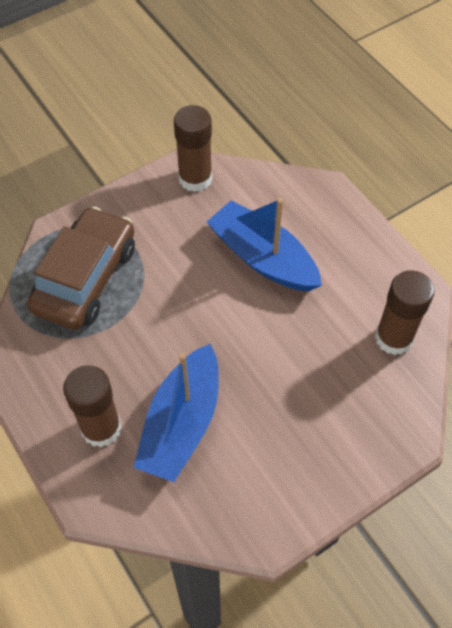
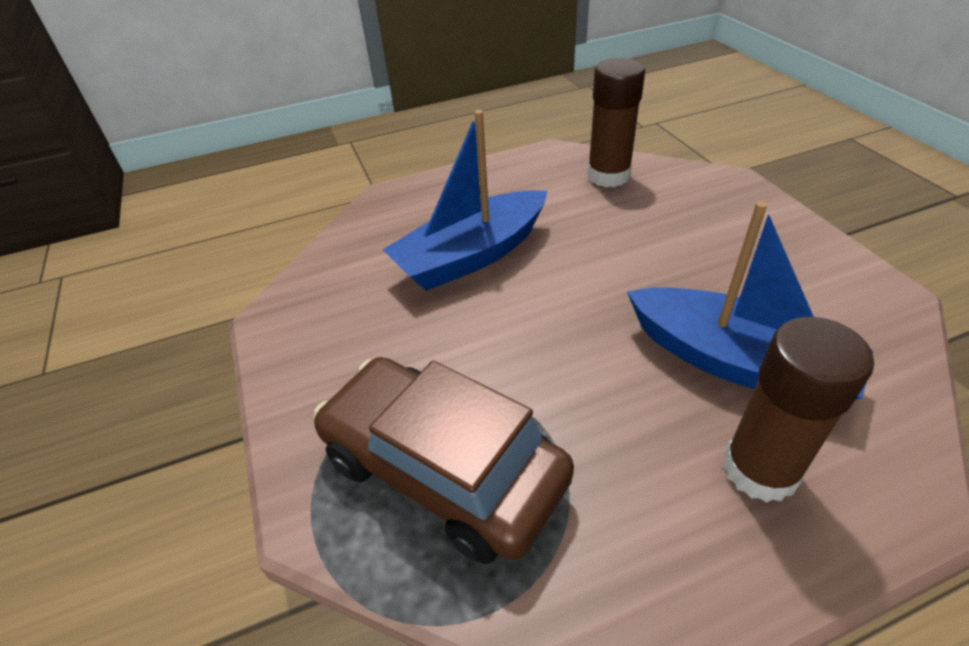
camera: 75 degrees left, 15 degrees down
(195, 178) = (304, 306): brown glue stick -> none

